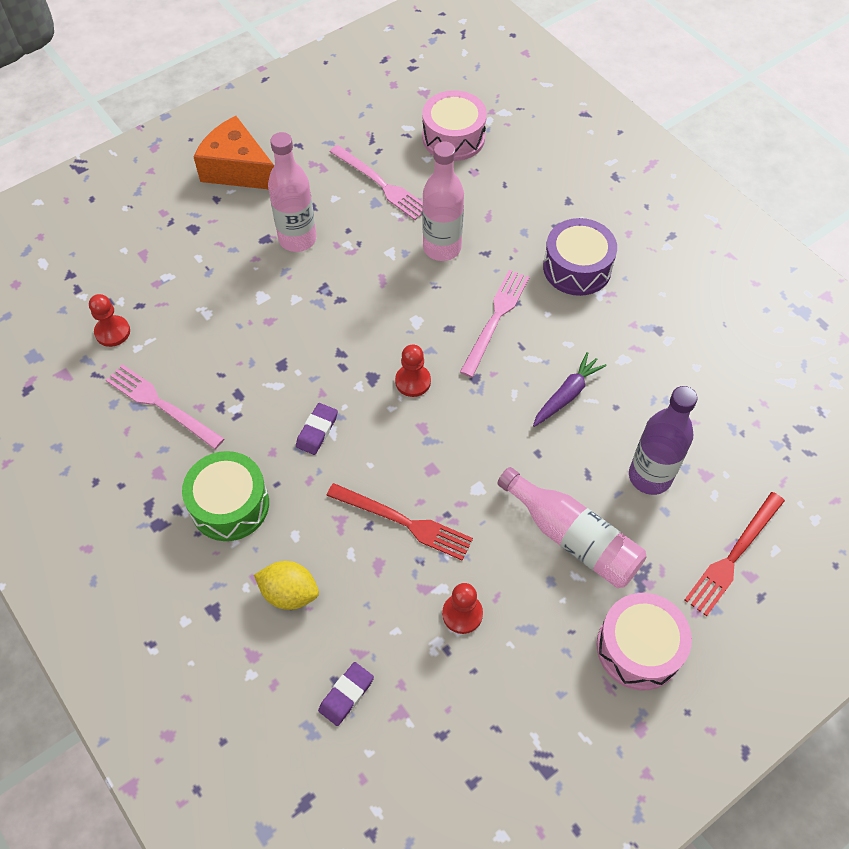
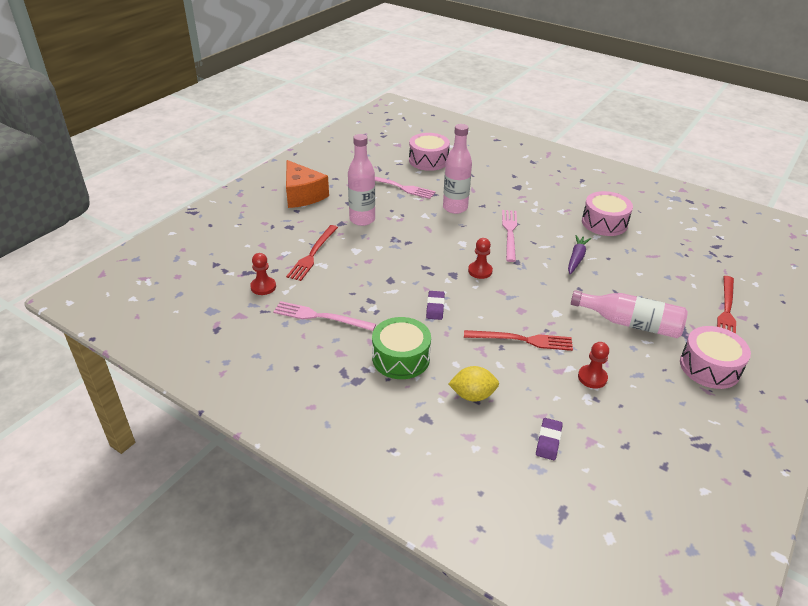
camera: 20 degrees left, 20 degrees down
(201, 289) = (313, 254): none -> red fork
(237, 169) = (302, 195): orange cheese -> orange cheese turned 135 degrees counterclockwise
(577, 268) = (540, 202): purple drum -> none
(650, 476) = (652, 285): purple bottle -> none
(652, 335) = (604, 223): none -> pink drum

